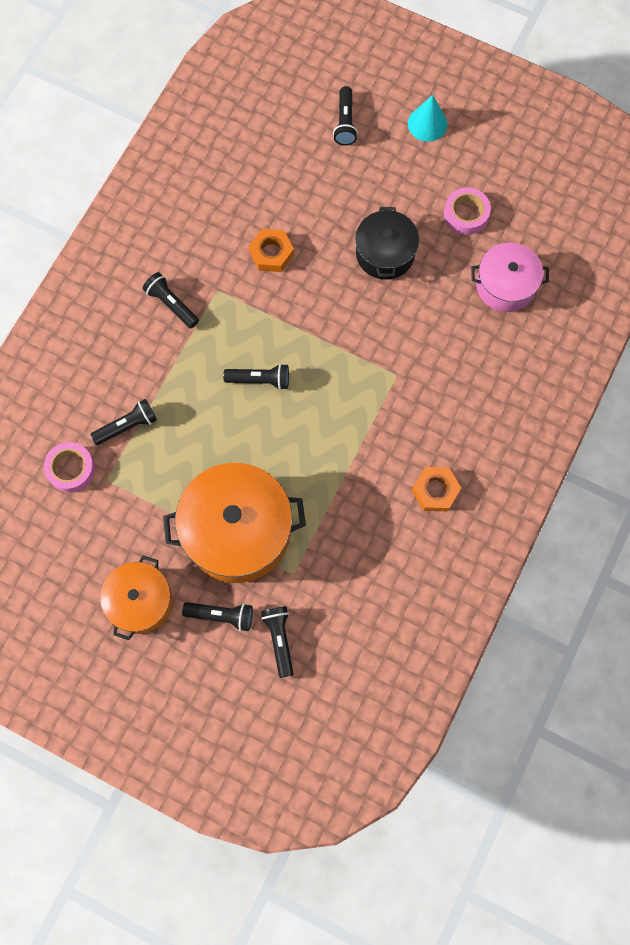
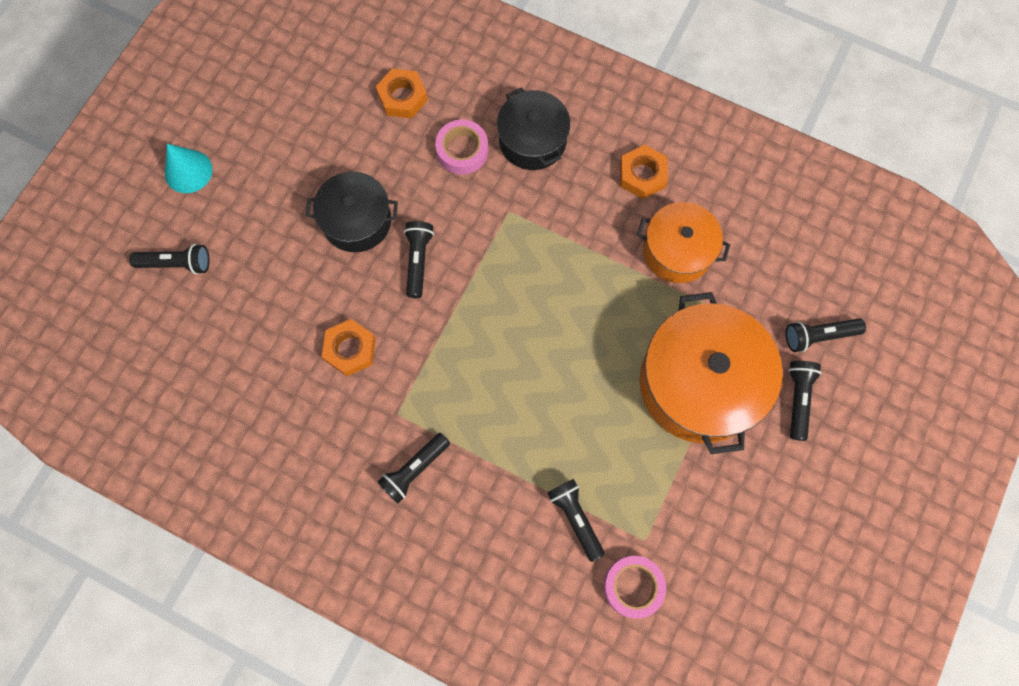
camera: 90 degrees left, 0 degrees up
(140, 601) = (790, 492): orange pot -> orange pot (677, 251)
(260, 380) = (515, 361): black flashlight -> black flashlight (418, 261)
(466, 214) = (312, 134): pink tape -> pink tape (462, 150)
(467, 395) = (532, 140): none -> black pot
(505, 285) = (402, 97): pink pot -> orange nut

